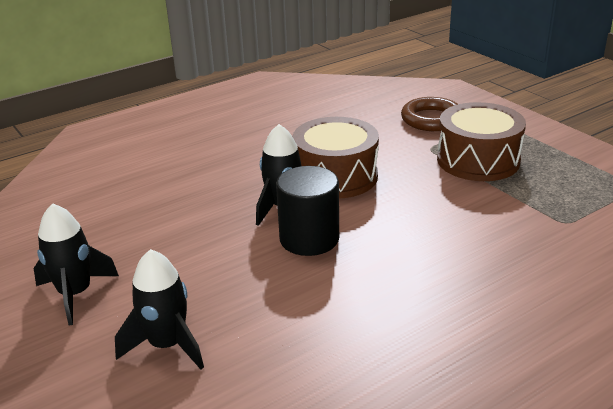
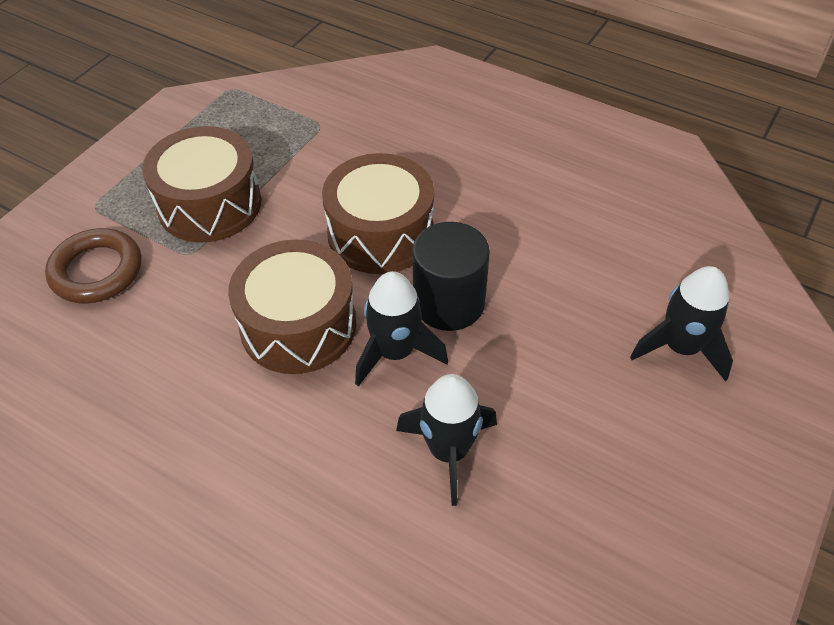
camera: 115 degrees left, 20 degrees up
(75, 294) = (678, 481): black rocket -> black rocket (448, 451)
(404, 224) = (380, 233): none -> brown drum

